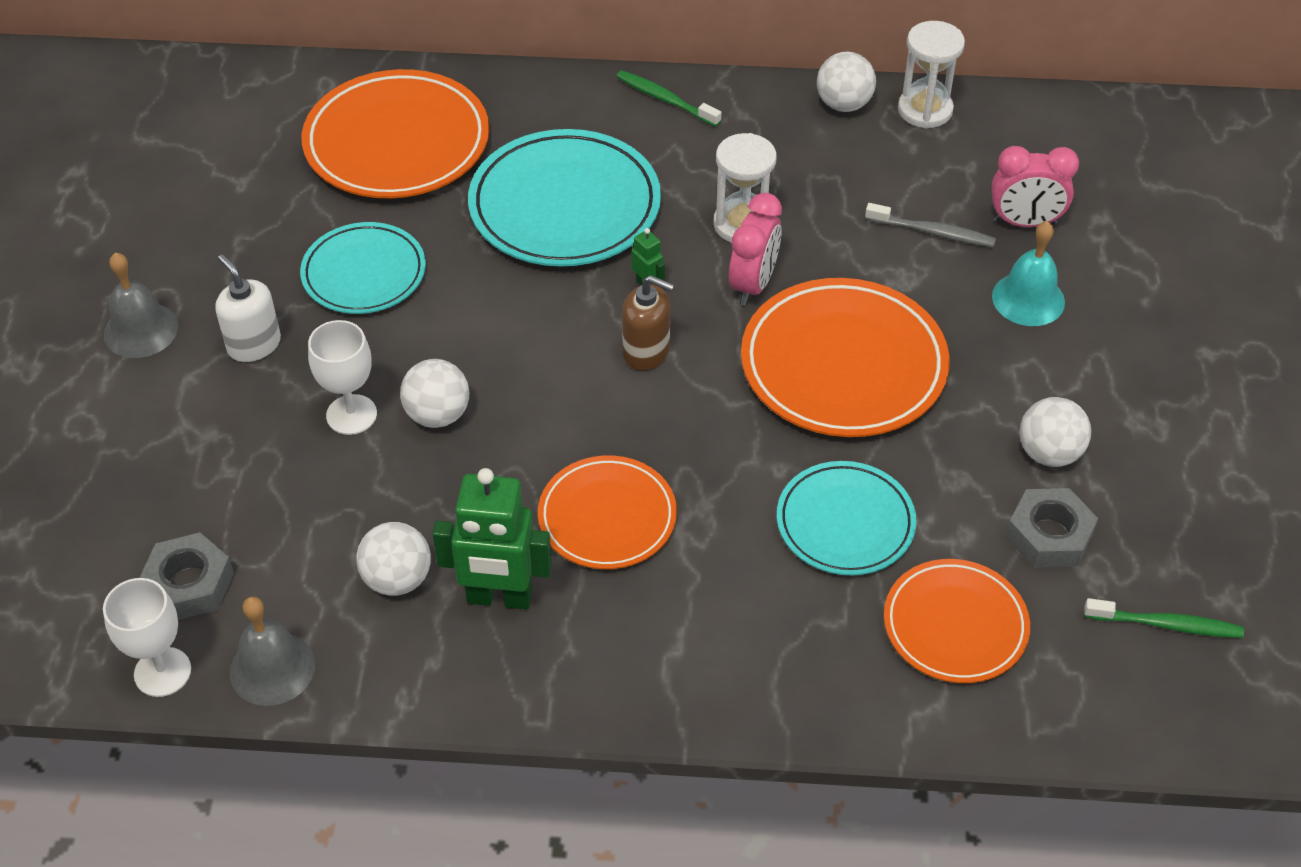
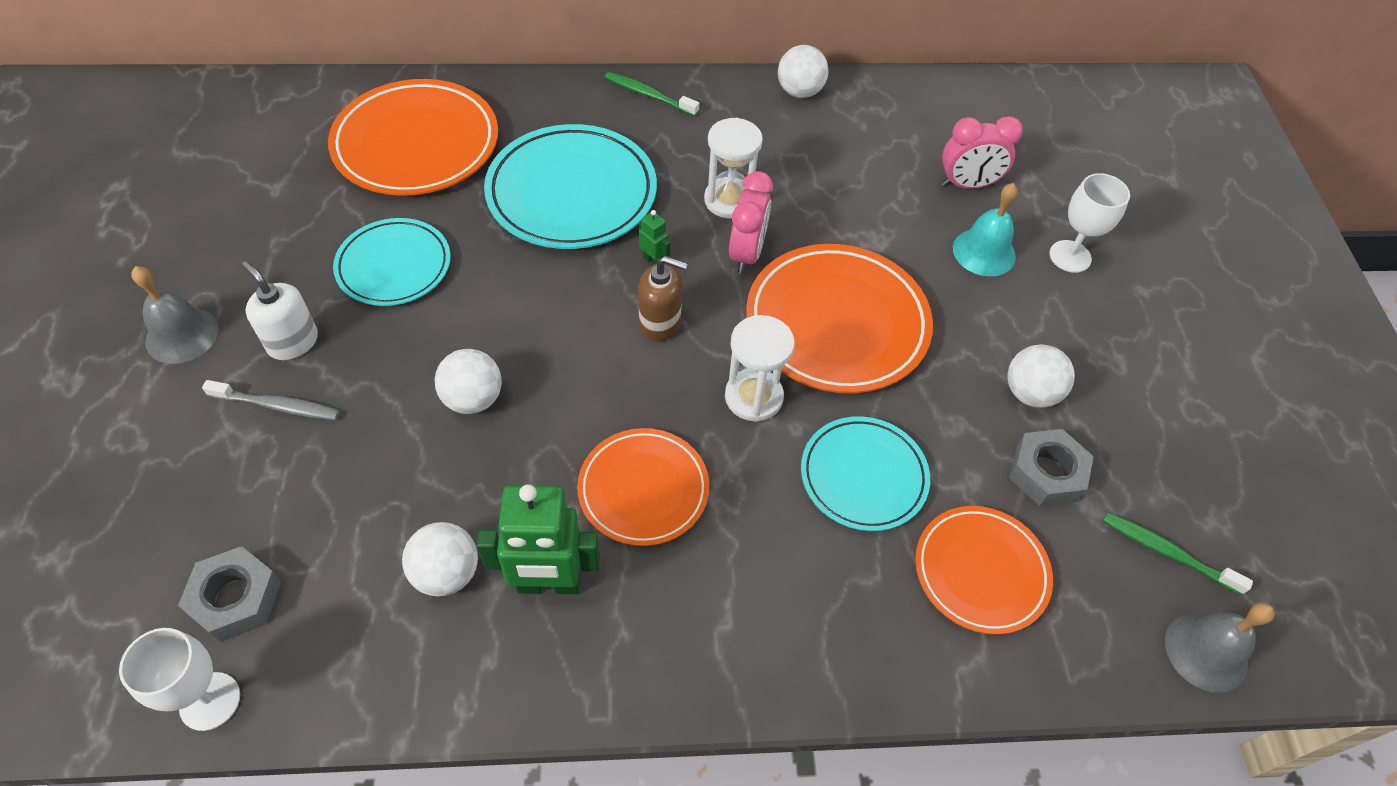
camera: 10 degrees left, 5 degrees up
(272, 668) = (325, 685): grey bell -> grey bell (1206, 651)
(351, 415) = (390, 405): white goblet -> white goblet (1070, 256)
(925, 110) = (867, 93): white hourglass -> white hourglass (753, 397)
(933, 232) = (893, 198): grey toothbrush -> grey toothbrush (277, 406)
(1166, 624) = (1167, 552): green toothbrush -> green toothbrush turned 150 degrees counterclockwise

